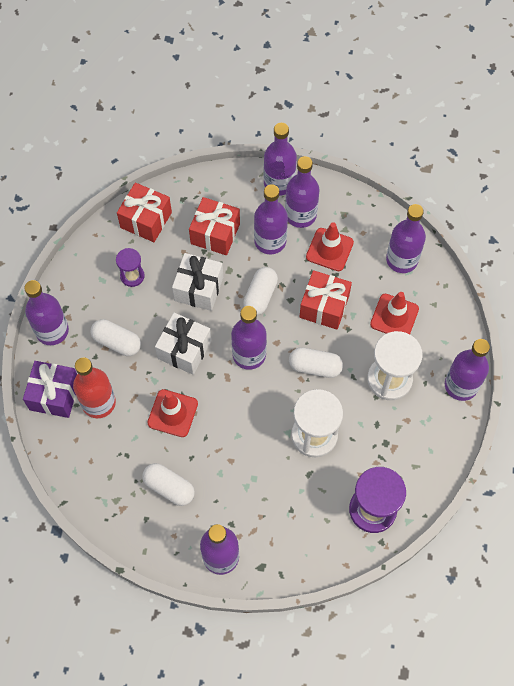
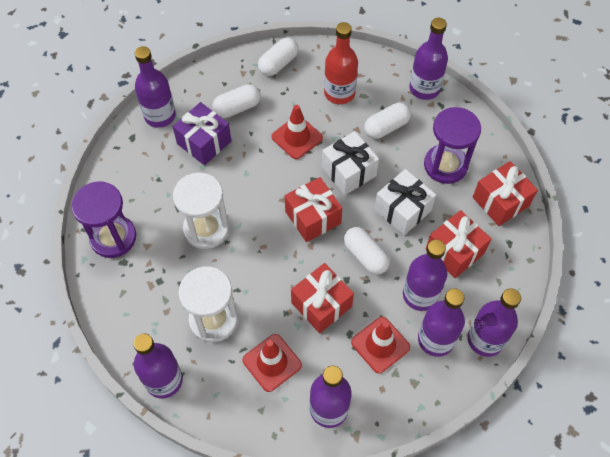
camera: 120 degrees right, 5 degrees down
(54, 395) = (365, 68): purple gift -> purple gift (204, 142)
(132, 276) = (445, 165): purple hourglass -> purple hourglass, size x1.79
(249, 355) = (313, 217): purple bottle -> red gift
(315, 367) = (267, 263): white capsule -> white capsule (278, 64)

